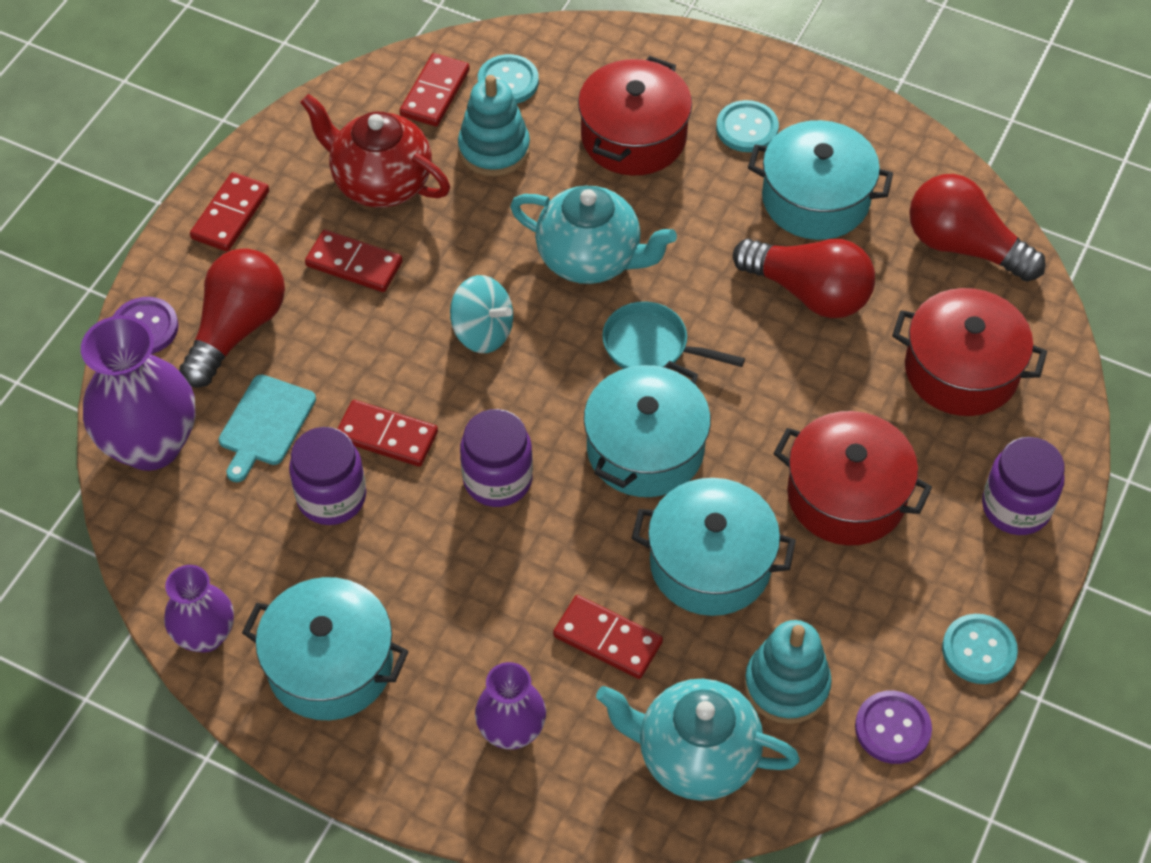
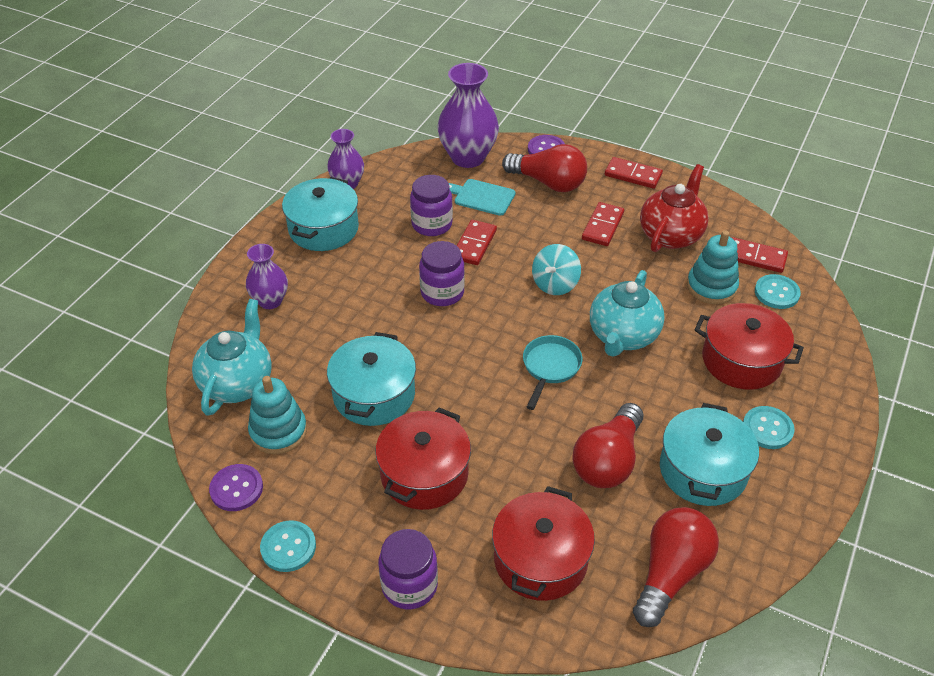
camera: 90 degrees right, 10 degrees down
(607, 639) = (324, 343): red domino -> none
(645, 449) = (465, 363): turquoise pot -> none

